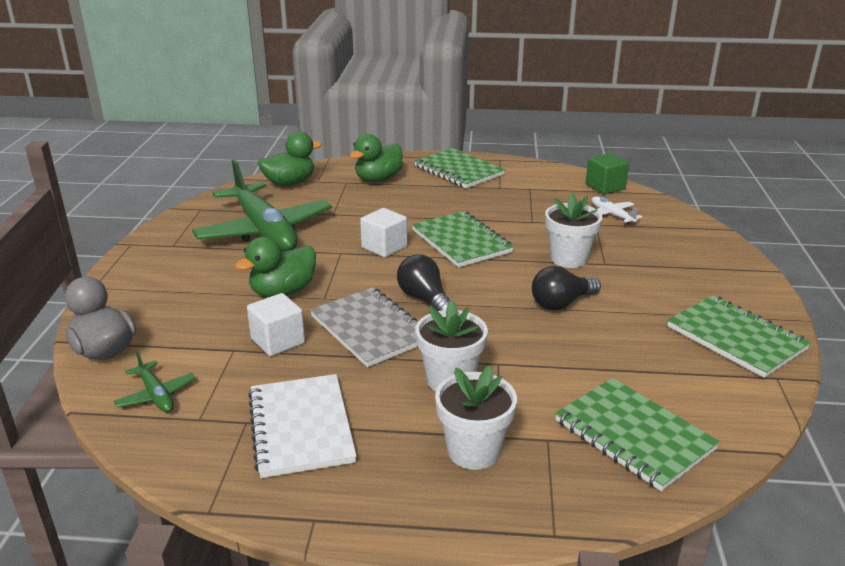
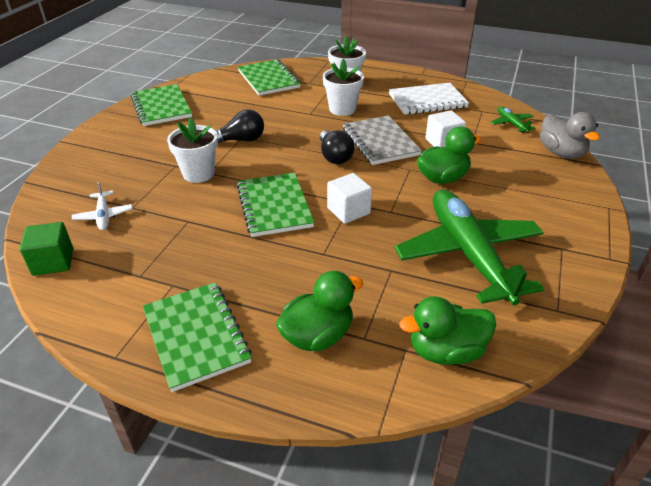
camera: 165 degrees left, 10 degrees up
(301, 427) = (427, 101): white notebook -> white notebook turned 75 degrees clockwise

